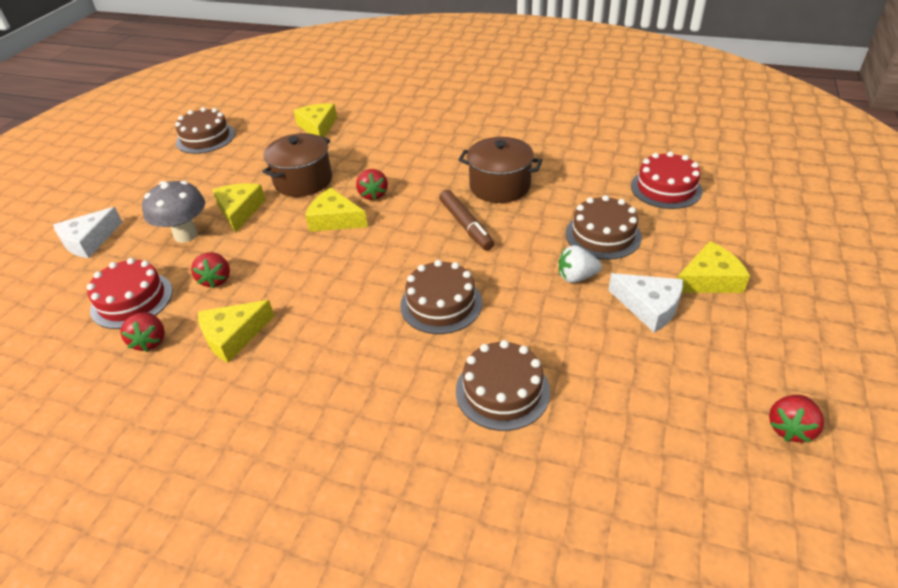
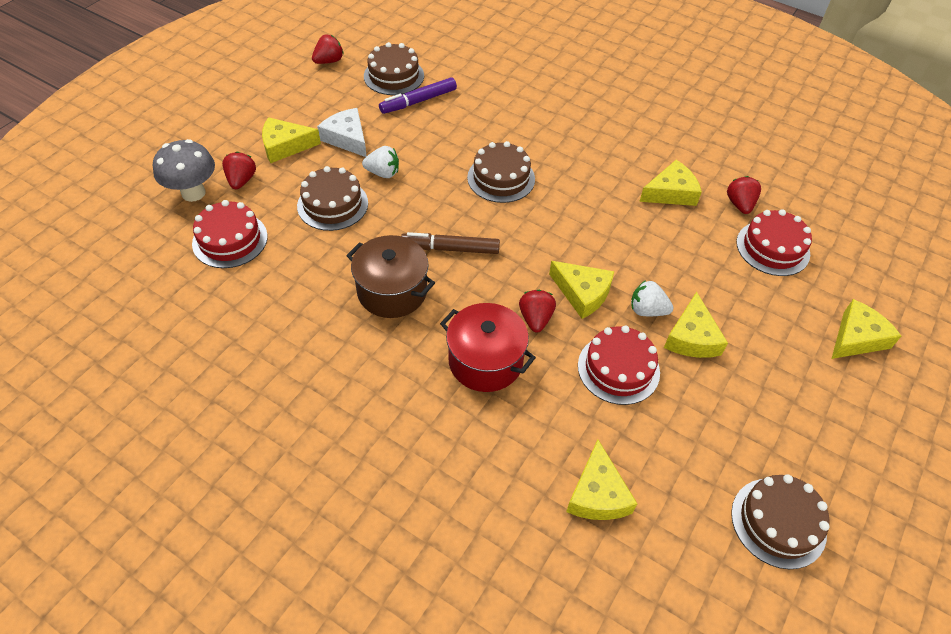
camera: 170 degrees left, 10 degrees up
(89, 241) = (857, 338): white cheese -> yellow cheese
(186, 235) = (746, 316): grey mushroom -> grey mushroom (193, 193)
(216, 280) = (698, 250): red strawberry -> red strawberry (241, 180)
(276, 220) = (647, 310): none -> white strawberry
(303, 181) = (618, 369): brown pot -> red cake
(406, 164) = (485, 361): none -> red pot
(466, 225) = (450, 249): brown marker -> brown marker turned 75 degrees counterclockwise
(502, 391) = (480, 113): brown cake -> brown cake (394, 76)
(600, 387) = (418, 101): none -> purple marker

